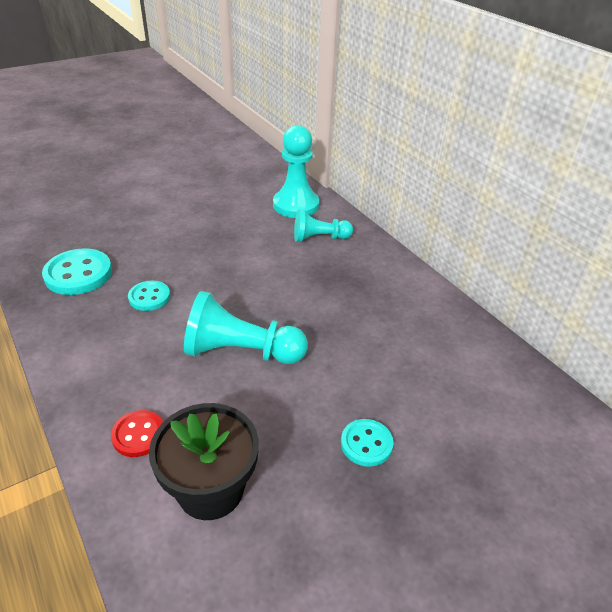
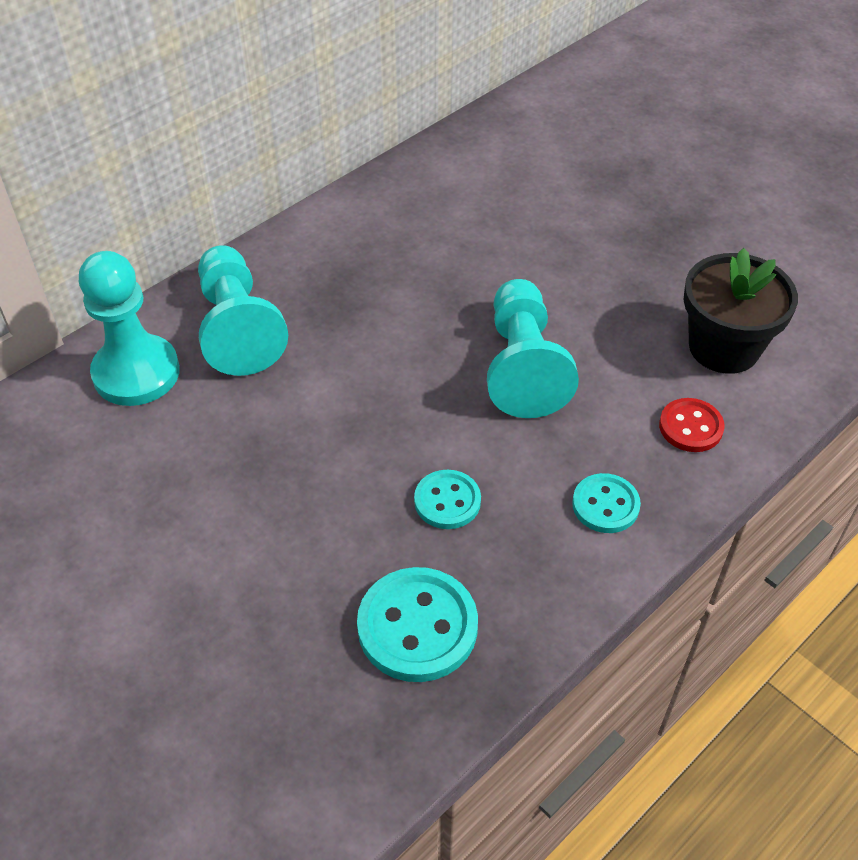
camera: 100 degrees left, 10 degrees up
(319, 238) = (238, 328): turquoise pawn -> turquoise pawn, size x1.57
(366, 444) = (613, 243): turquoise button -> turquoise button (605, 505)

